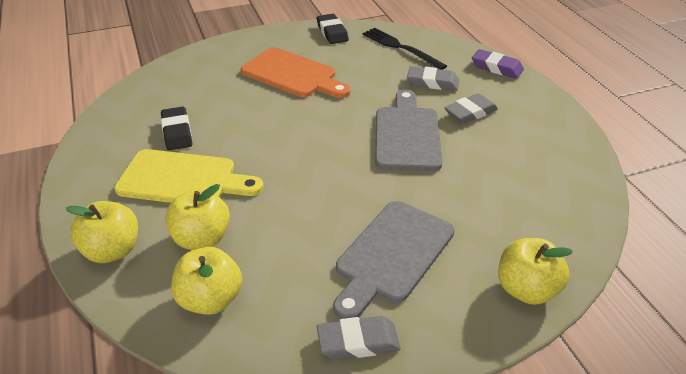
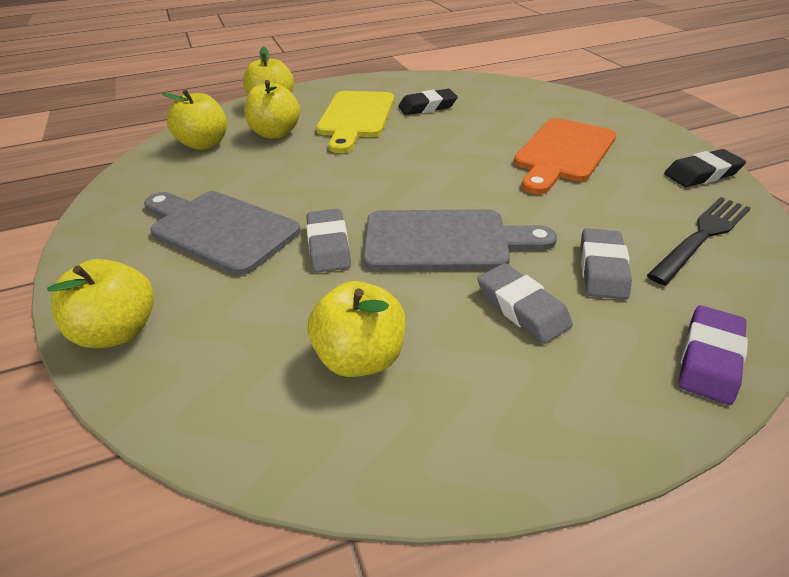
camera: 90 degrees right, 0 degrees up
(358, 342) = (120, 211): grey eraser -> grey eraser (328, 245)
(522, 171) = (360, 357): none -> yellow apple

